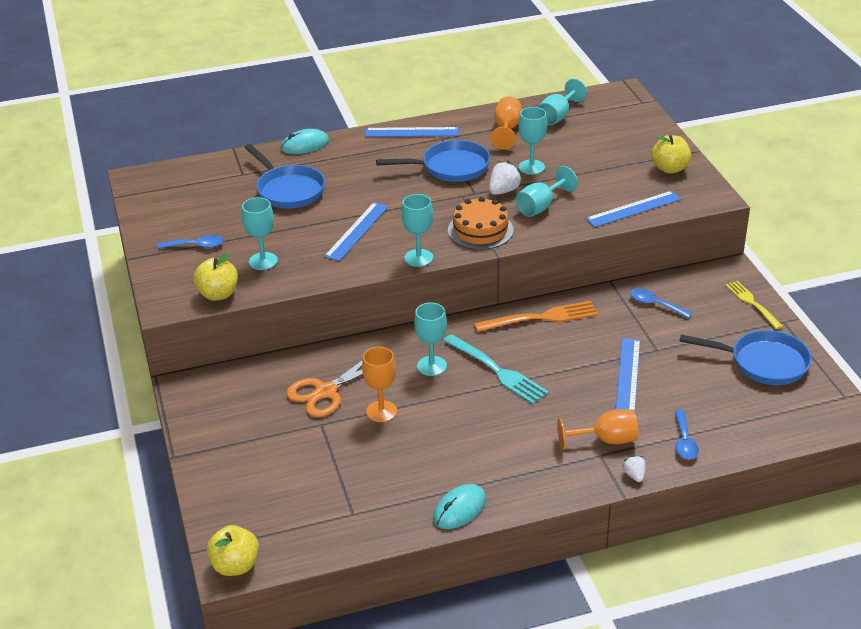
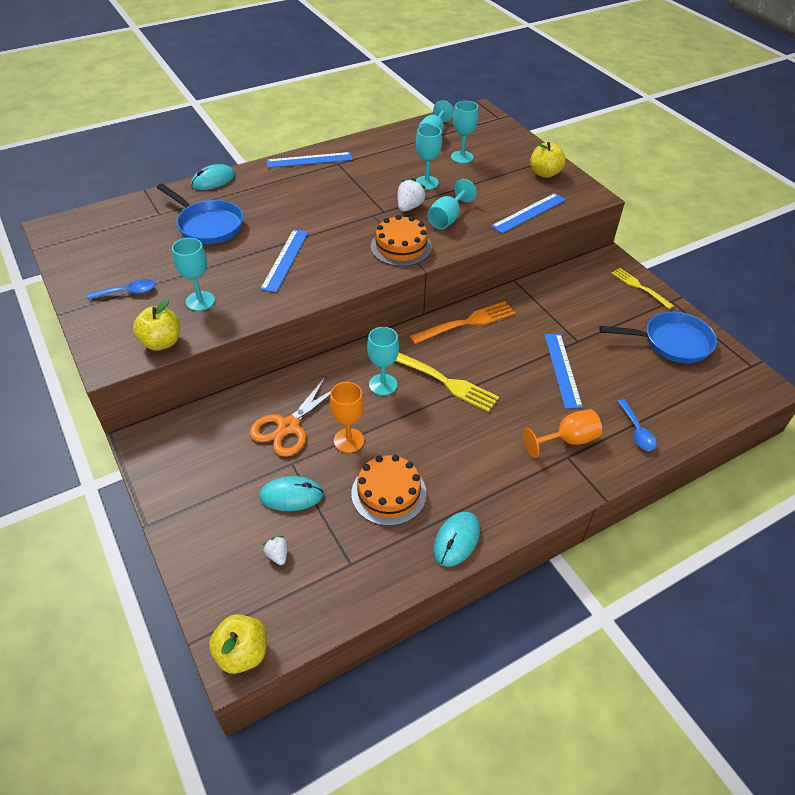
camera: 15 degrees left, 10 degrees up
(312, 451) = (291, 495): none -> turquoise mouse
(406, 461) = (388, 493): none -> orange cake
(418, 258) = (352, 281): turquoise goblet -> turquoise goblet (462, 157)
(451, 167) = (354, 189): blue pan -> none
(497, 371) = (445, 381): turquoise fork -> yellow fork
(507, 130) = (393, 151): orange goblet -> none
(634, 475) = (606, 474): white strawberry -> white strawberry (277, 555)
(655, 304) = (560, 298): blue spoon -> none

